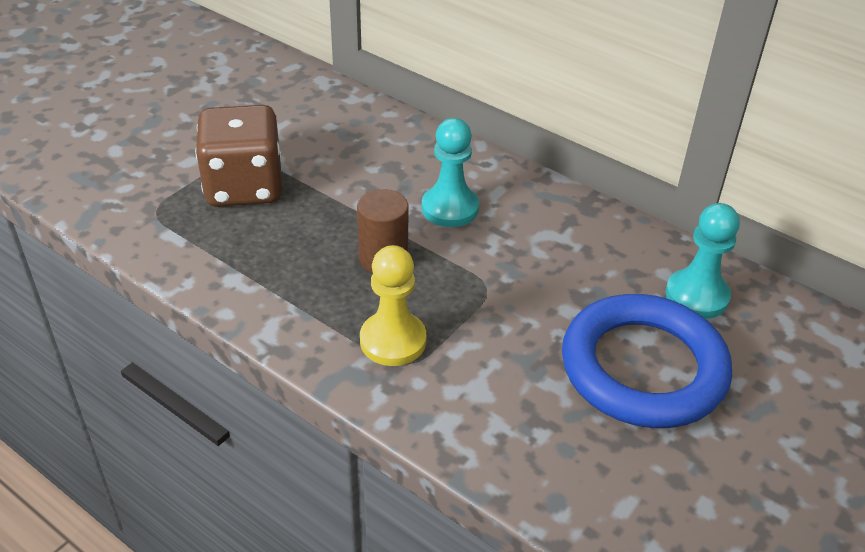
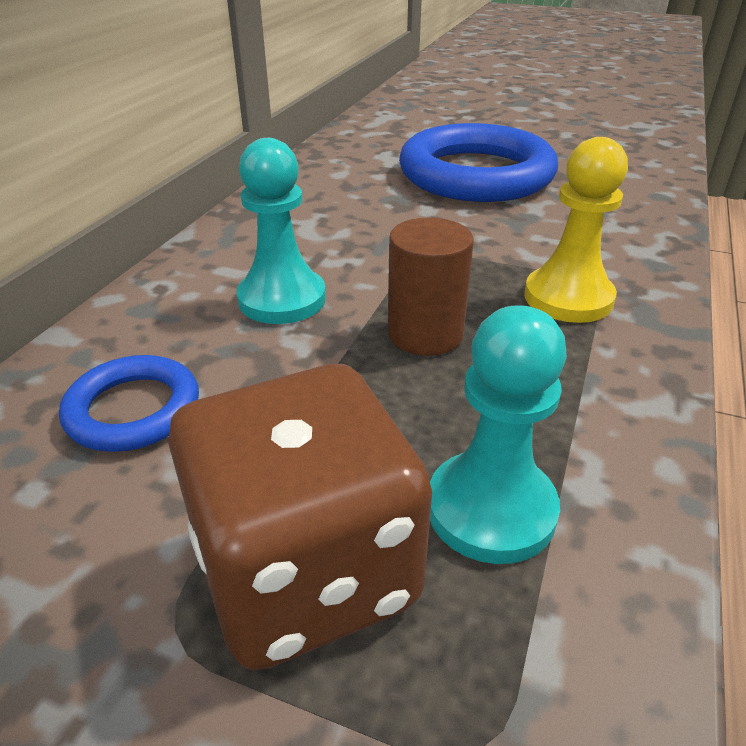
camera: 105 degrees left, 5 degrees down
(368, 150) = (133, 410): none -> blue ring
(697, 296) = (364, 160): turquoise pawn -> turquoise pawn (491, 509)

